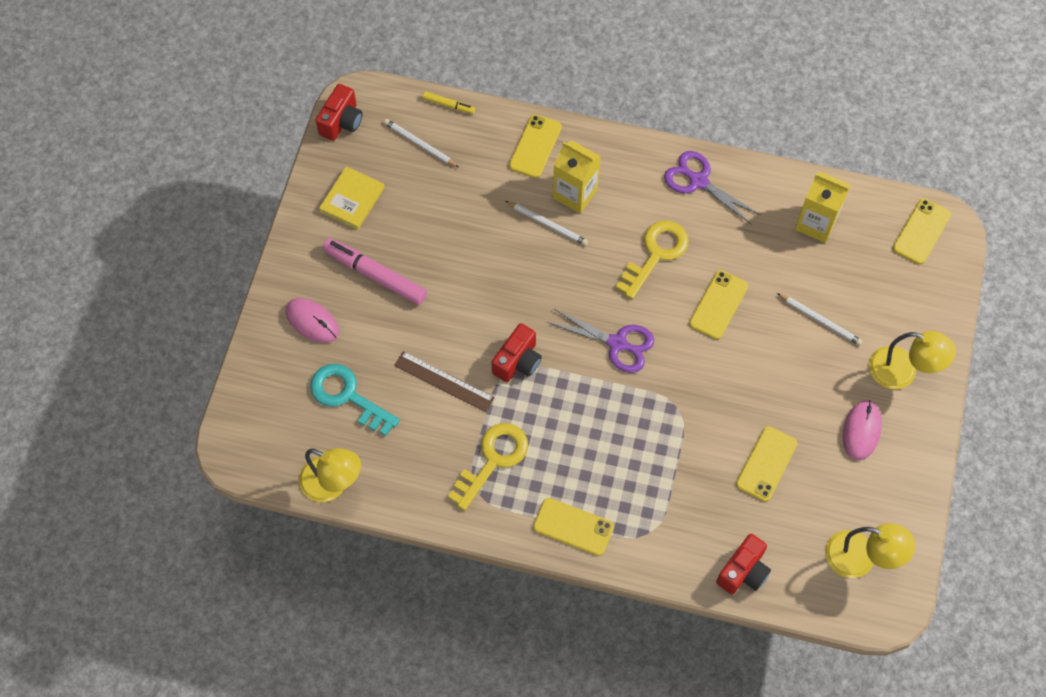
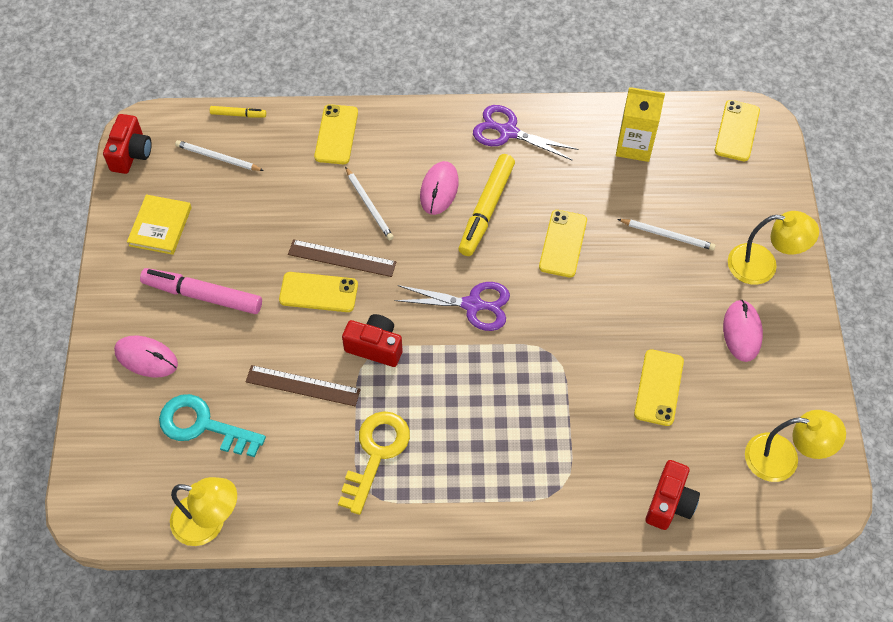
camera: 15 degrees left, 5 degrees down
(509, 270) = (342, 258): none -> brown ruler
(518, 361) = (375, 347): red camera -> red camera turned 90 degrees counterclockwise
(547, 224) = (369, 205): white pencil -> white pencil turned 45 degrees clockwise
(573, 527) = (479, 502): yellow phone -> yellow phone (318, 292)
(575, 194) = (389, 170): yellow carton -> none
(617, 224) = (439, 189): none -> pink mouse
(656, 254) = (486, 209): yellow key -> yellow marker

